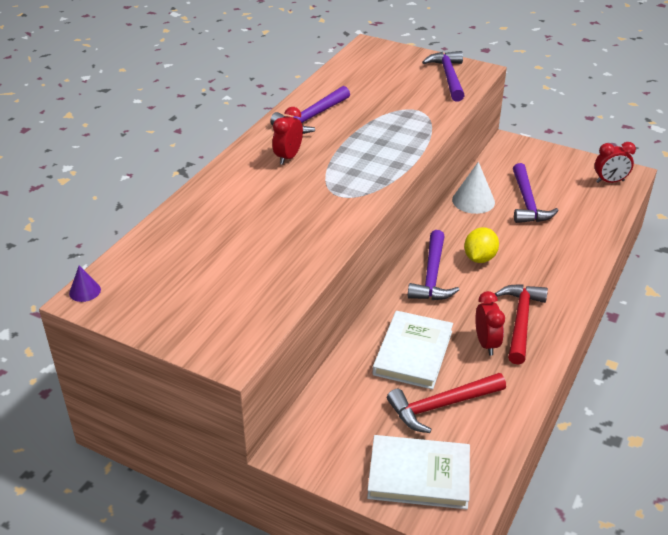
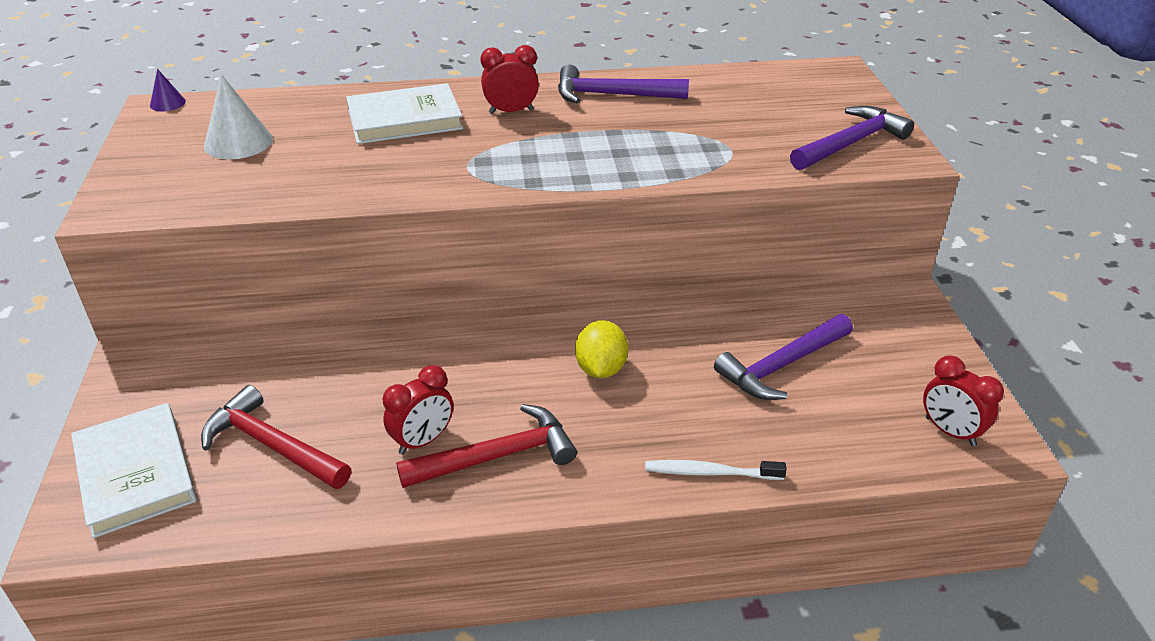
camera: 55 degrees right, 0 degrees up
(413, 353) = (356, 384): white book -> white book (405, 119)
(432, 276) = (522, 343): purple hammer -> none
(473, 201) = (724, 317): white cone -> white cone (238, 142)
(479, 258) = (601, 369): yellow lemon -> yellow lemon turned 75 degrees counterclockwise
(585, 258) = (710, 472): none -> white toothbrush

